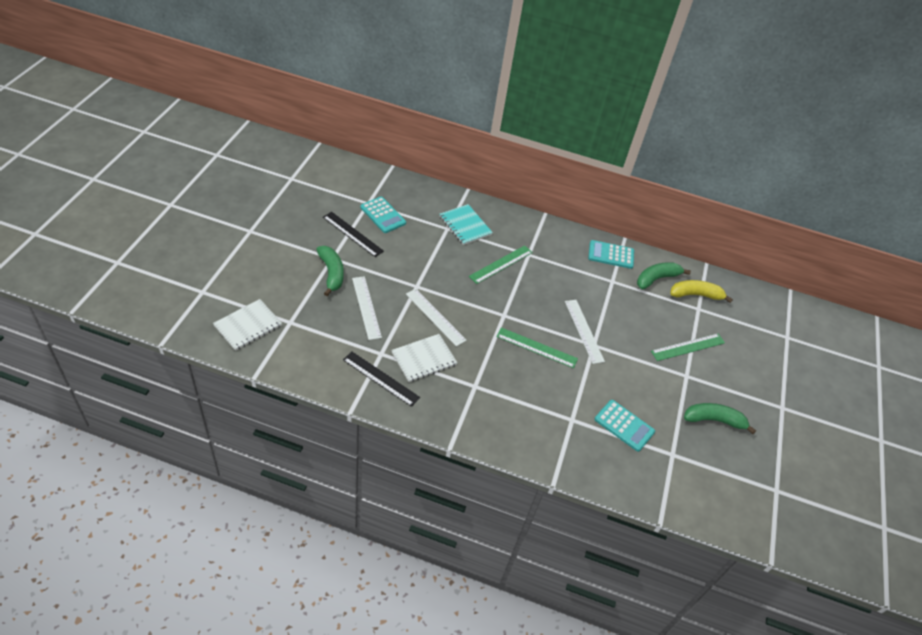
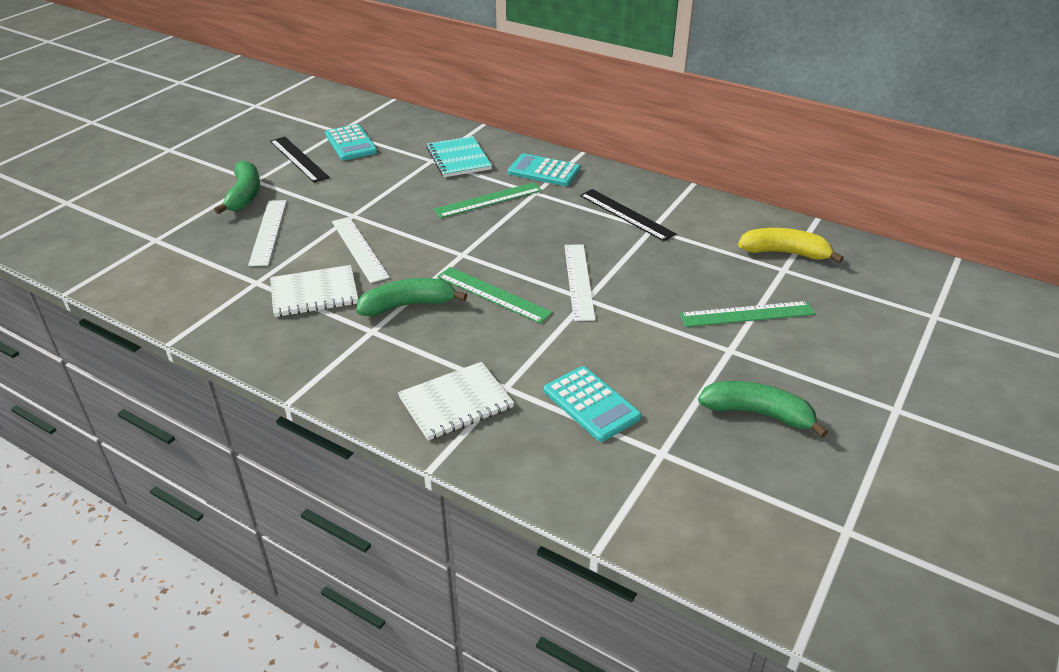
camera: 20 degrees right, 10 degrees down
(248, 325) = (98, 239): white notebook -> white notebook (456, 402)
(381, 378) = (238, 309): black ruler -> black ruler (626, 214)
(611, 255) = (663, 200): turquoise calculator -> turquoise calculator (544, 171)
(656, 279) = (726, 230): green banana -> green banana (408, 305)

